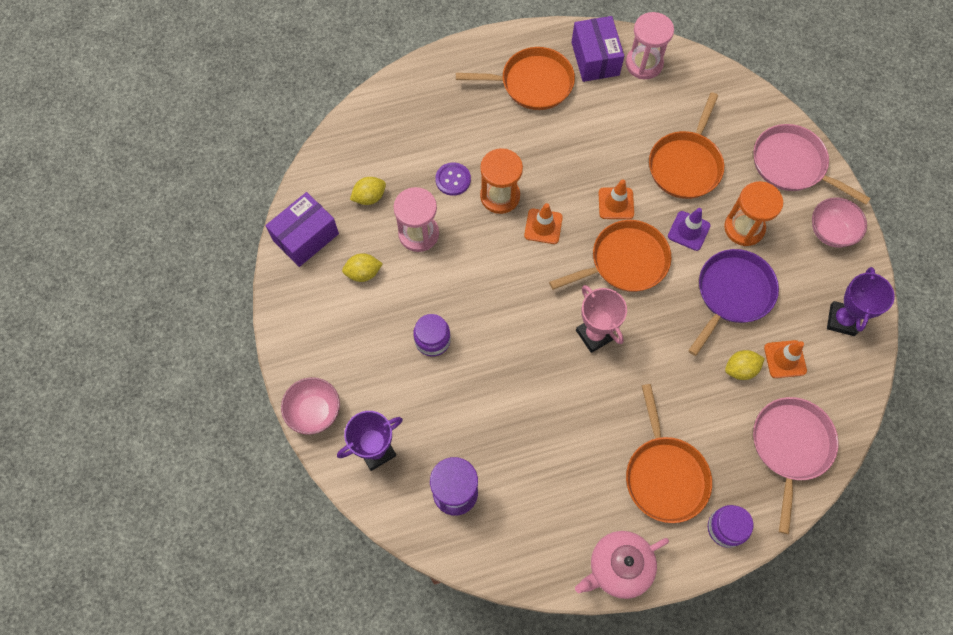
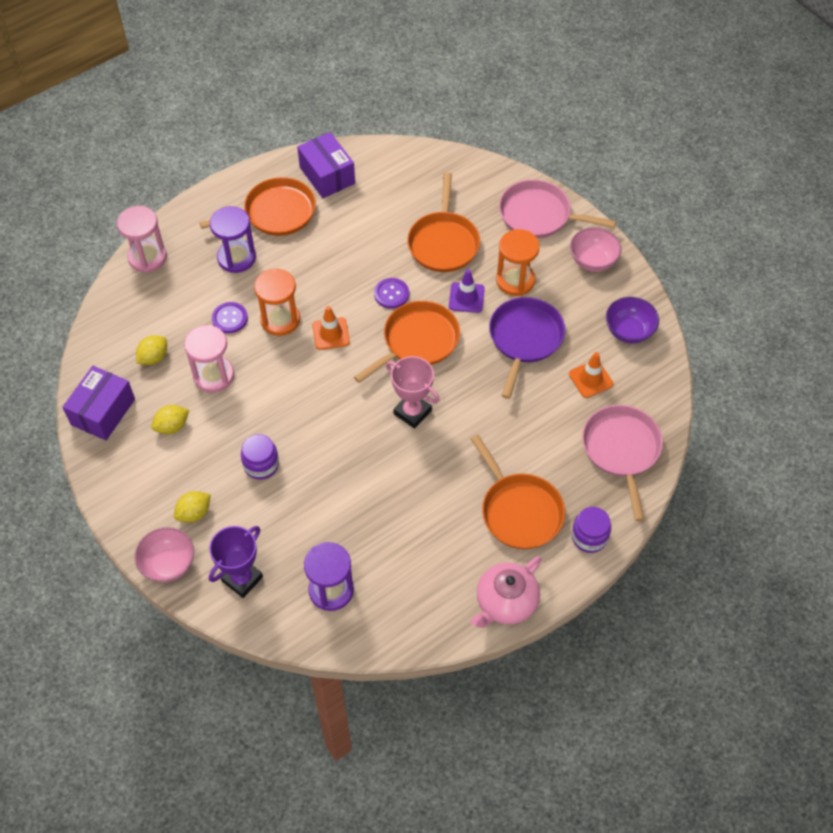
camera: 20 degrees left, 10 degrees down
(480, 118) = (236, 258): none -> purple hourglass
(616, 203) = (391, 294): orange traffic cone -> purple button
(644, 64) = (374, 167): pink hourglass -> pink hourglass (147, 257)
(740, 369) = (554, 400): yellow lemon -> yellow lemon (194, 513)
(842, 320) = (629, 331): purple trophy -> purple bowl

